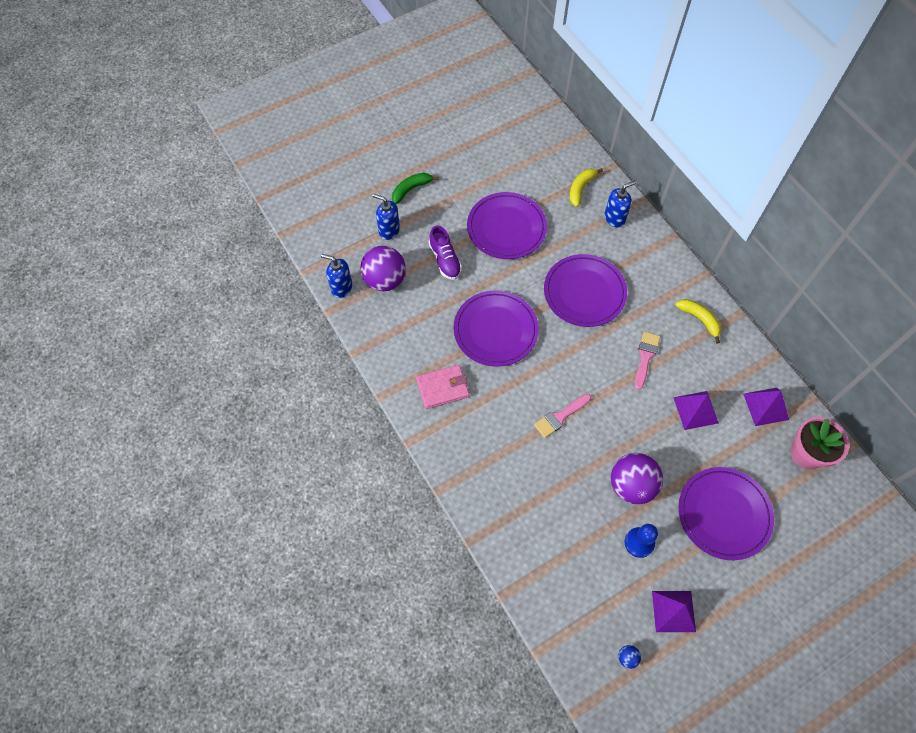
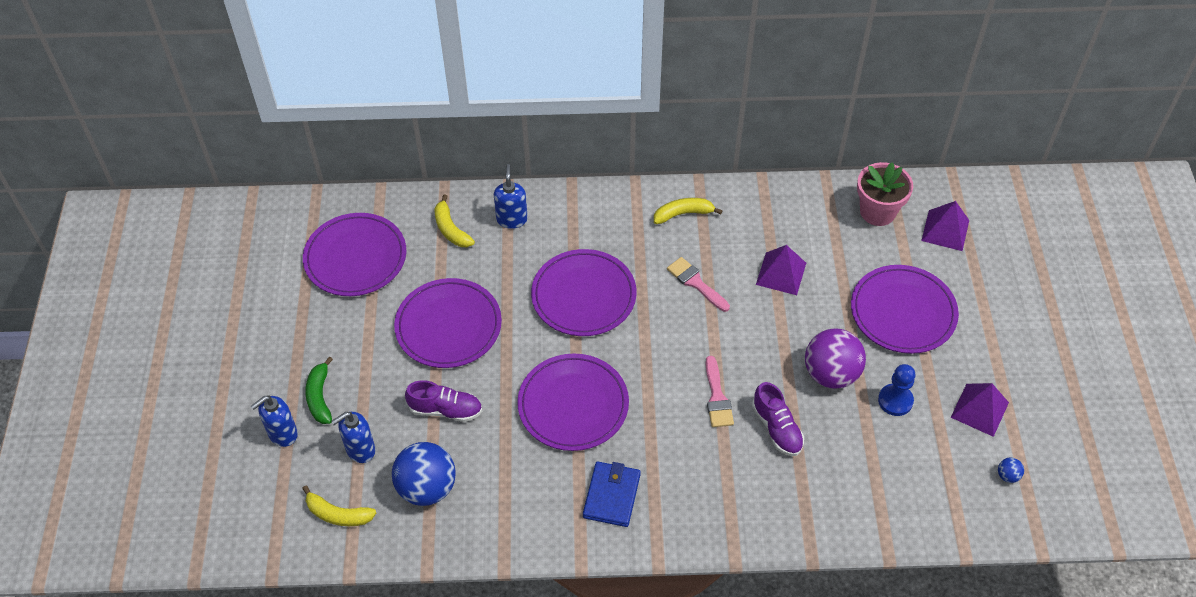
camera: 60 degrees left, 10 degrees down
(339, 243) = (338, 514): none -> yellow banana
(341, 287) = (403, 542): blue soap dispenser -> blue soap dispenser (282, 434)
(385, 280) = (427, 488): purple ball -> blue ball
(442, 388) = (612, 496): pink wallet -> blue wallet
(521, 150) = (355, 258): none -> purple plate
(561, 468) = (777, 428): none -> purple shoe
(766, 406) = (811, 215): purple pyramid -> purple pyramid (945, 230)

